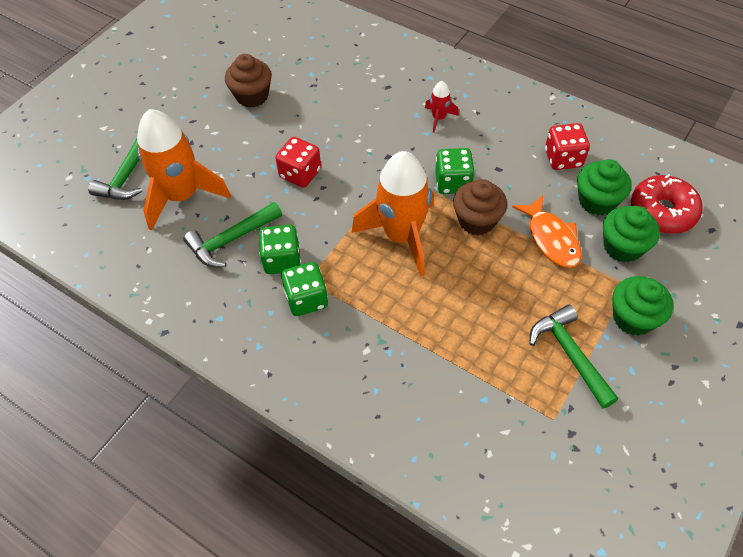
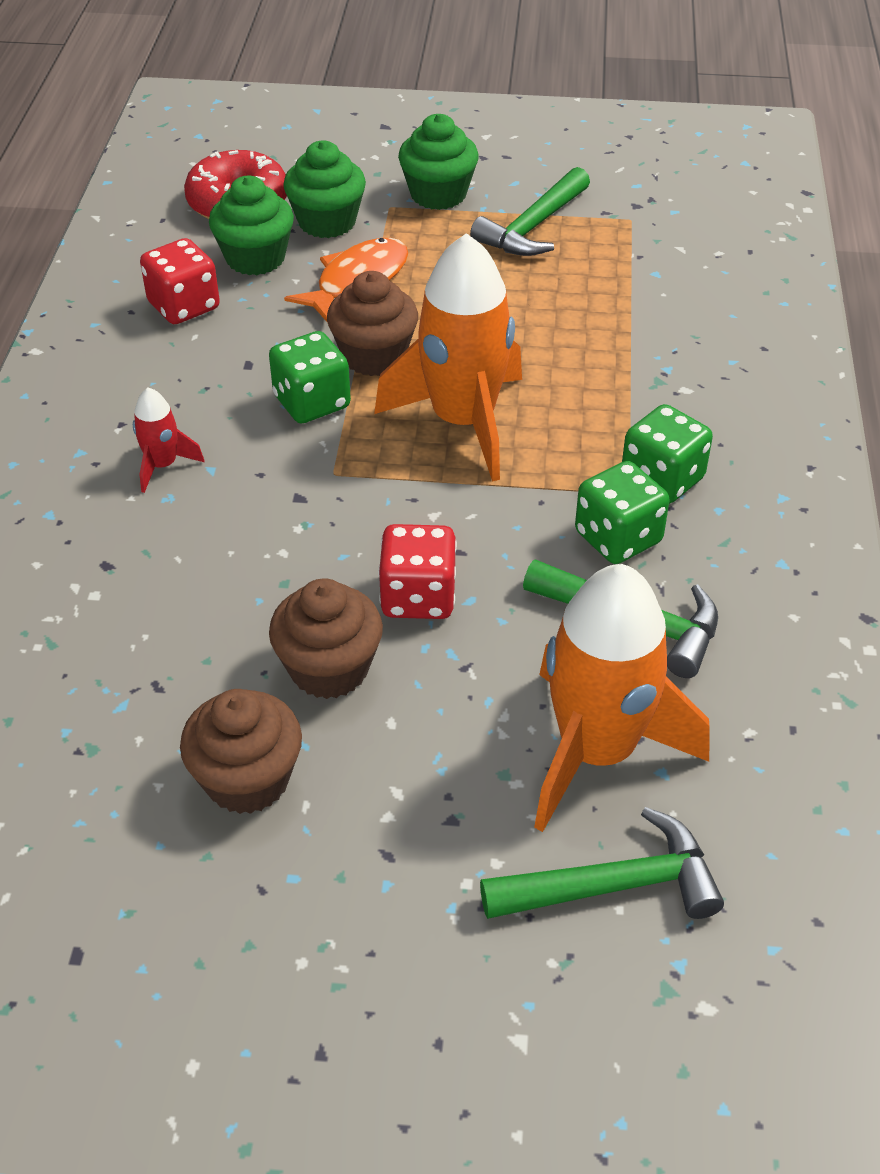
camera: 120 degrees left, 10 degrees down
(284, 133) = (329, 668): none -> brown cupcake

